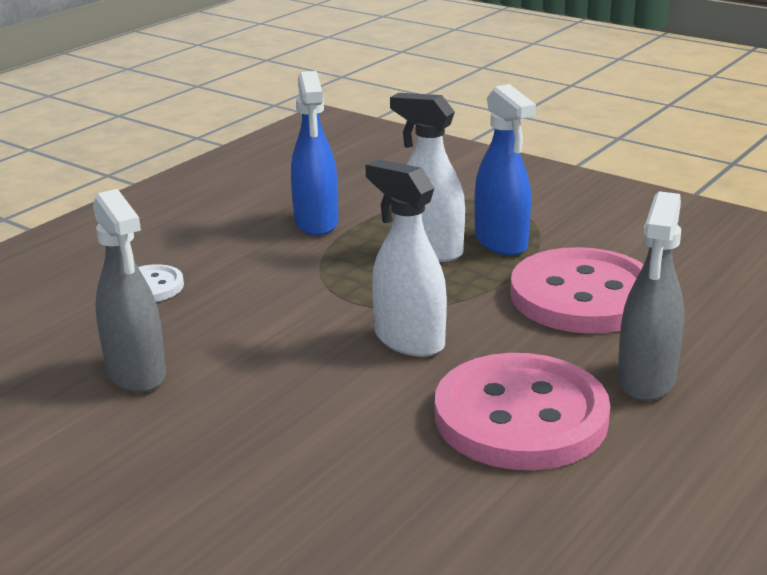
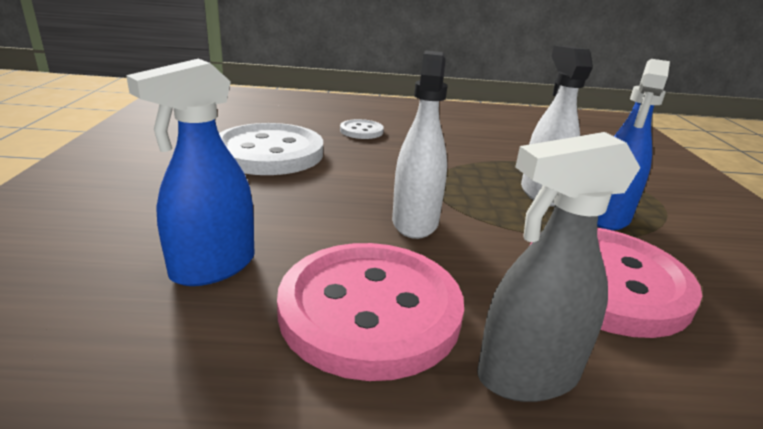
camera: 50 degrees right, 0 degrees up
(136, 374) = (269, 153): grey spray bottle -> white button
(316, 223) = (503, 150): blue spray bottle -> blue spray bottle (213, 267)

